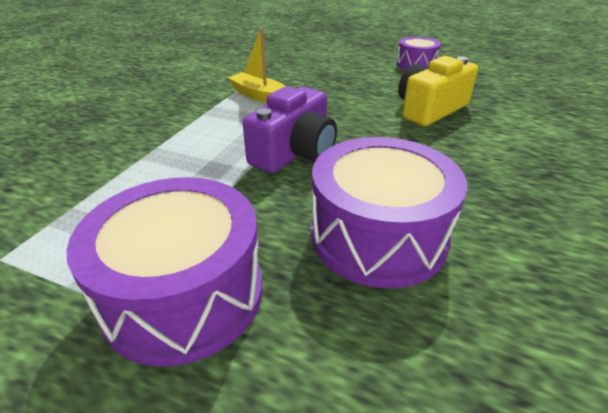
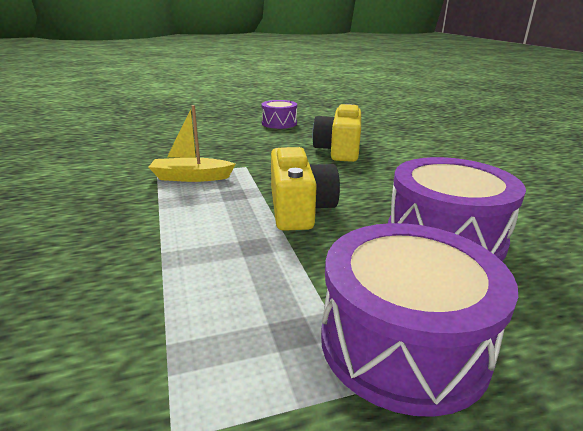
camera: 40 degrees left, 10 degrees down
(294, 152) = (299, 208): purple camera -> yellow camera

